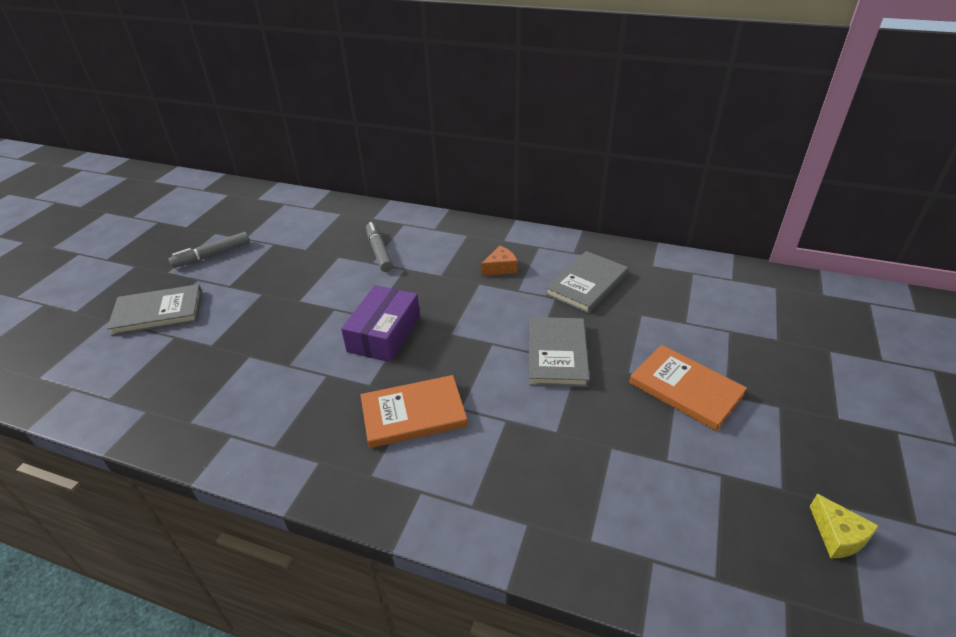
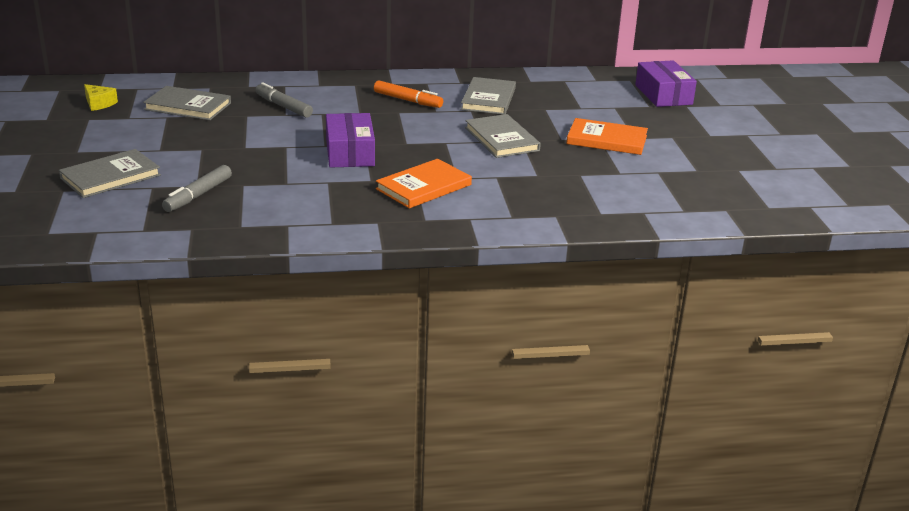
camera: 30 degrees left, 10 degrees down
(213, 255) = (111, 133): grey marker -> grey marker (198, 195)
(301, 234) = (188, 106): none -> grey book
(500, 268) = (407, 100): orange cheese -> orange marker
(808, 323) = (663, 95): none -> purple box
(838, 535) = (738, 181): yellow cheese -> yellow cheese (99, 104)

